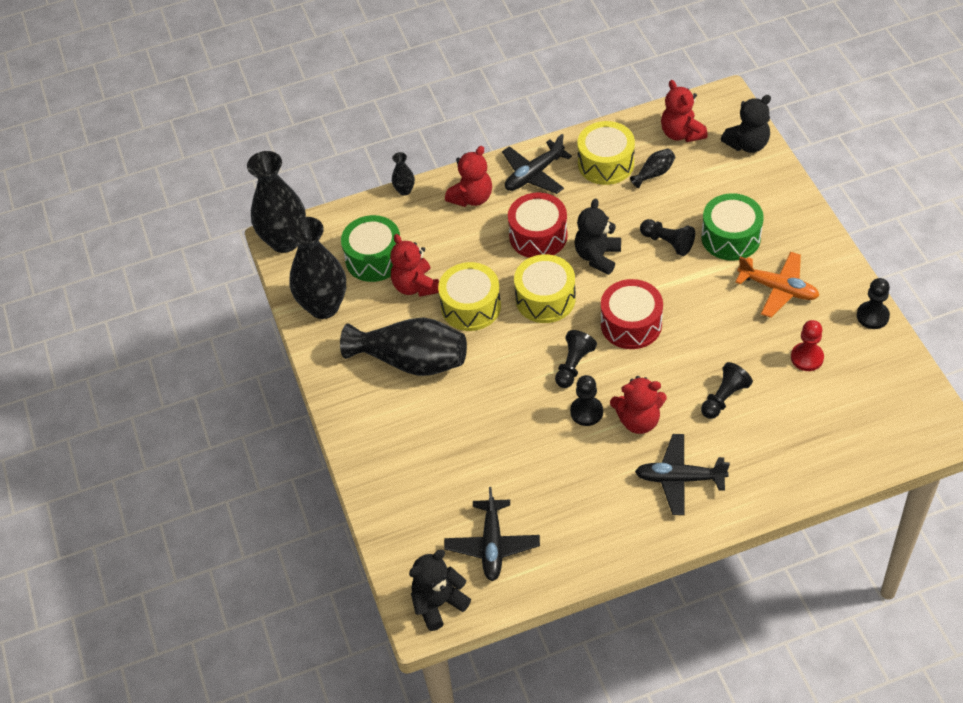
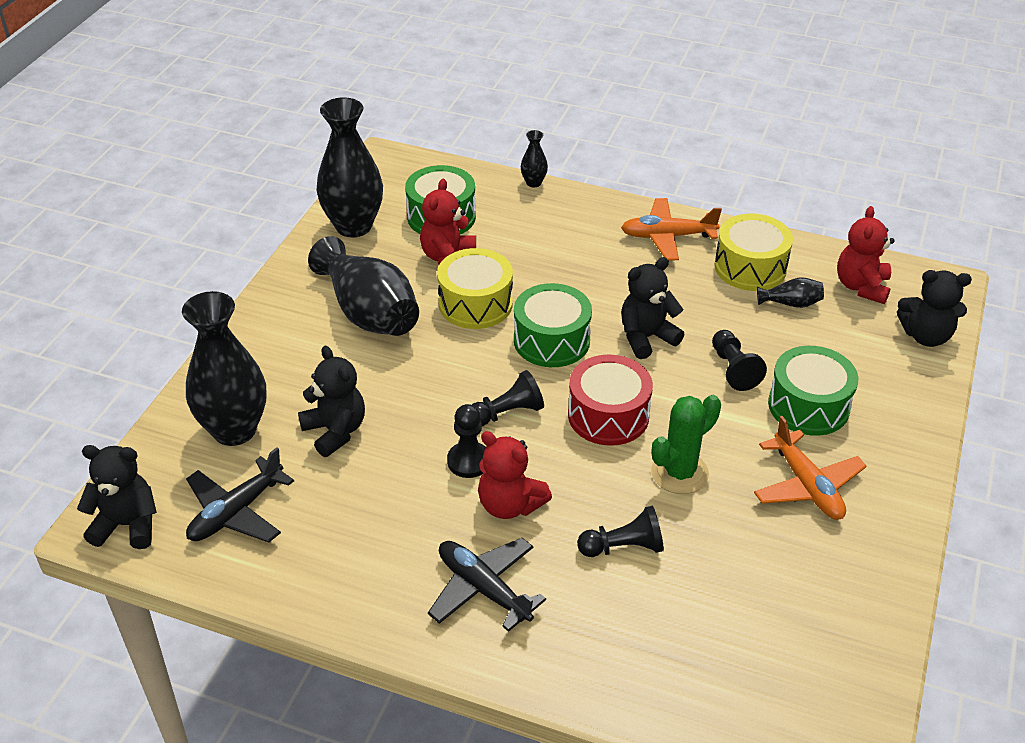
camera: 35 degrees right, 10 degrees down
(285, 241) = (387, 162): black vase -> black vase (234, 430)
(472, 198) = (586, 221): red teddy bear -> none
(488, 453) = (335, 431): none -> black teddy bear
(534, 174) = (667, 236): black plane -> orange plane
(538, 236) = (609, 286): red drum -> none
(545, 299) = (551, 341): yellow drum -> green drum
(706, 331) = (679, 473): none -> green cactus
(807, 358) = (763, 573): red pawn -> none
(872, 316) = (892, 585): black pawn -> none

